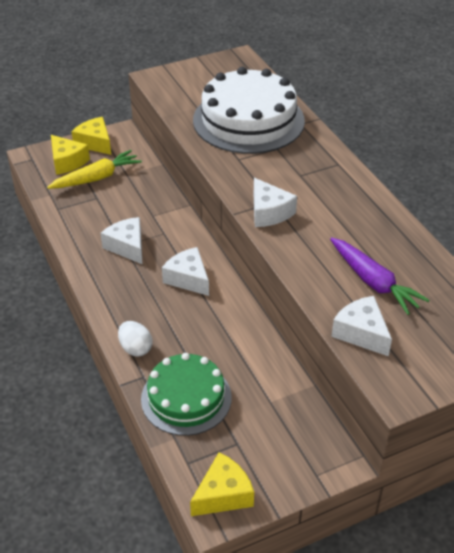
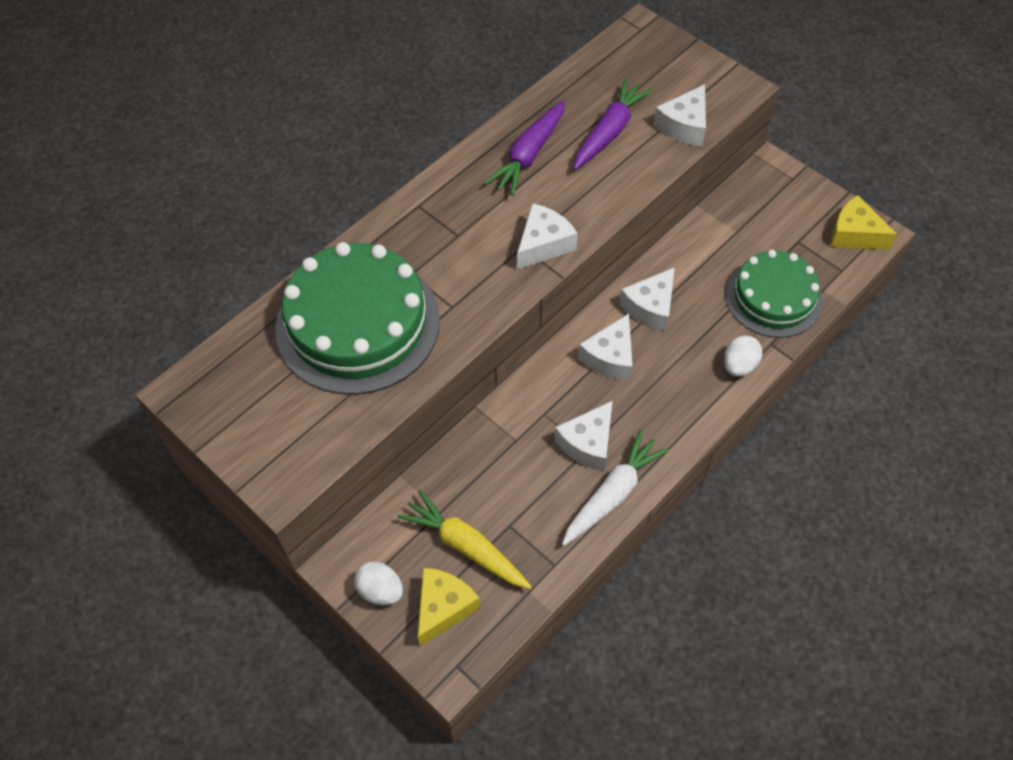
camera: 110 degrees left, 15 degrees up
(83, 246) = (612, 494): none -> white carrot
(95, 143) = (380, 591): yellow cheese -> white egg
(220, 316) = (650, 307): none -> white cheese
(248, 120) = (357, 323): white cake -> green cake
(365, 228) = (529, 155): none -> purple carrot

